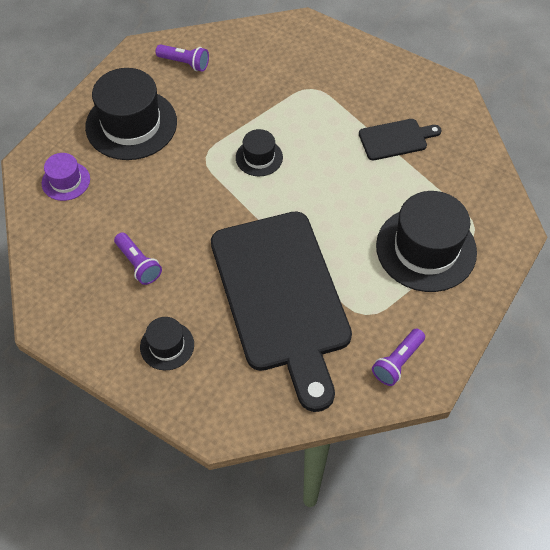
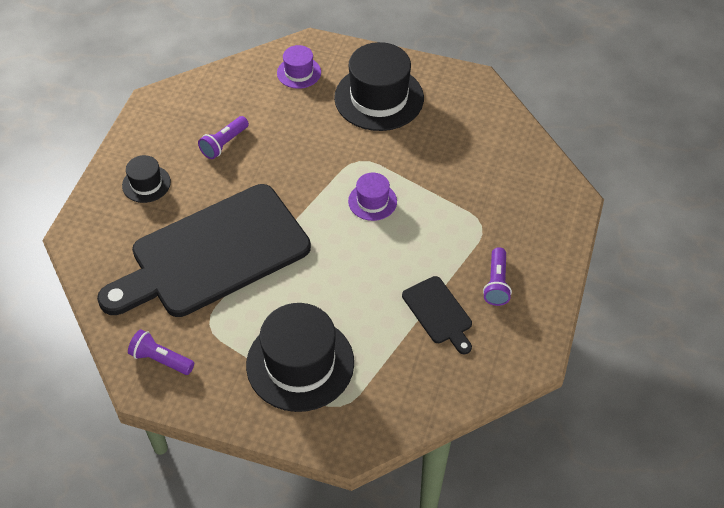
camera: 75 degrees right, 5 degrees down
(184, 63) = (472, 116): purple flashlight -> purple flashlight (496, 283)
(259, 157) = (372, 201): black hat -> purple hat

